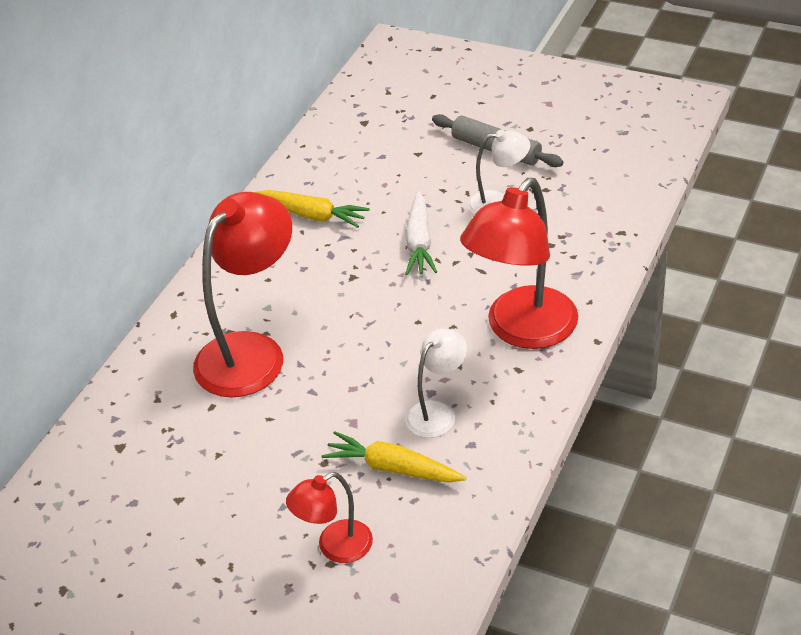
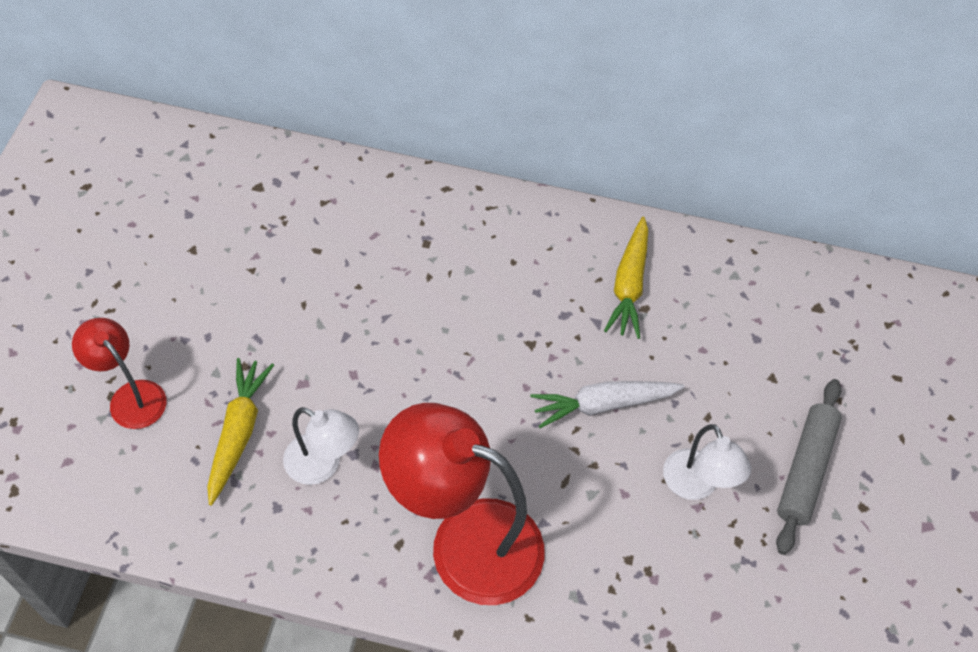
camera: 70 degrees right, 15 degrees up
(251, 352) = (398, 269): red lamp -> none

